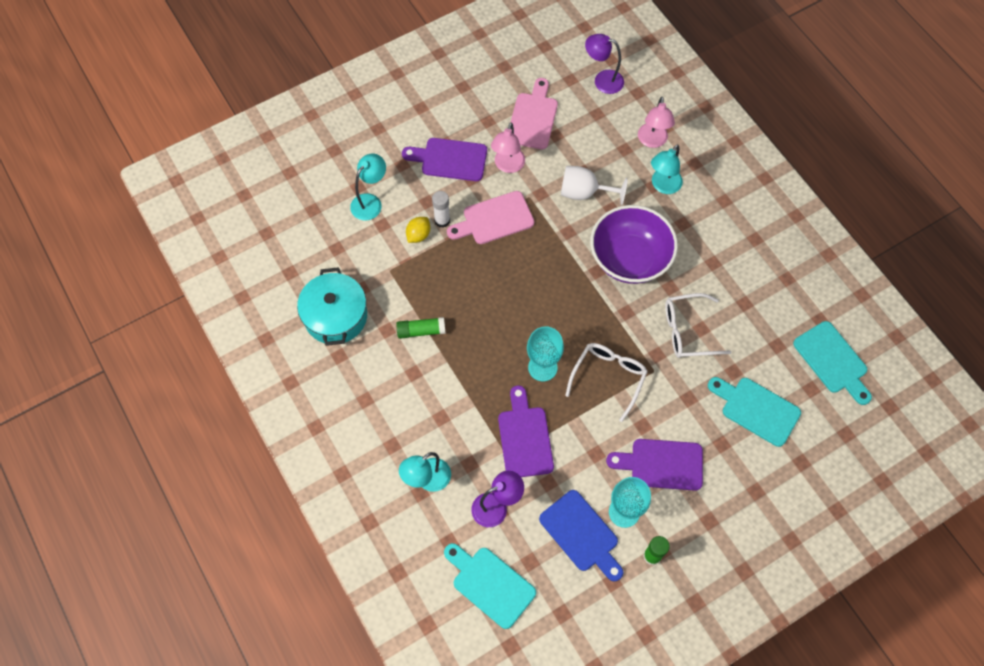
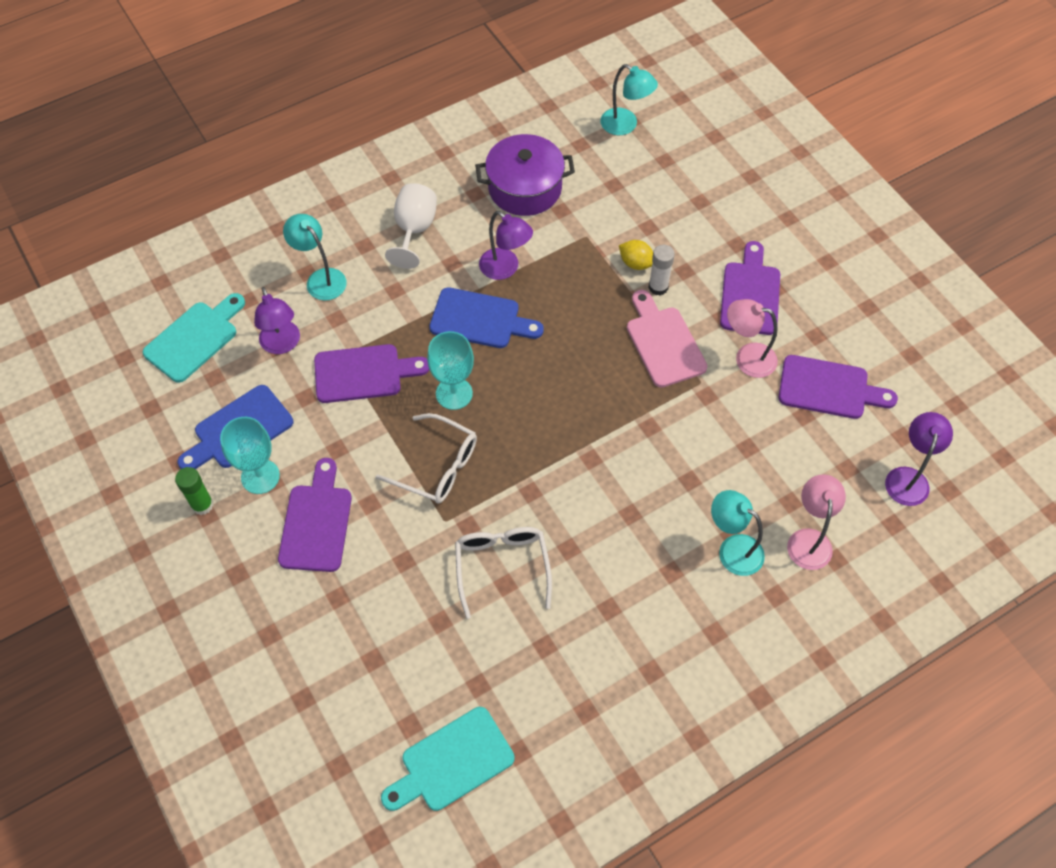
camera: 90 degrees right, 5 degrees down
(336, 316) = (525, 188): turquoise pot -> purple pot
(370, 202) = (680, 214): turquoise lamp -> turquoise lamp (625, 125)
(421, 331) = (505, 269): green glue stick -> purple lamp
(472, 349) = (480, 319): none -> blue cutting board
(533, 118) = (828, 388): pink cutting board -> purple cutting board
(584, 193) = (712, 448): white goblet -> white goblet (414, 230)
(629, 258) = (611, 500): purple bowl -> none
(652, 141) = (809, 539): pink lamp -> pink lamp turned 90 degrees clockwise
(756, 409) = (383, 646): turquoise cutting board -> none

